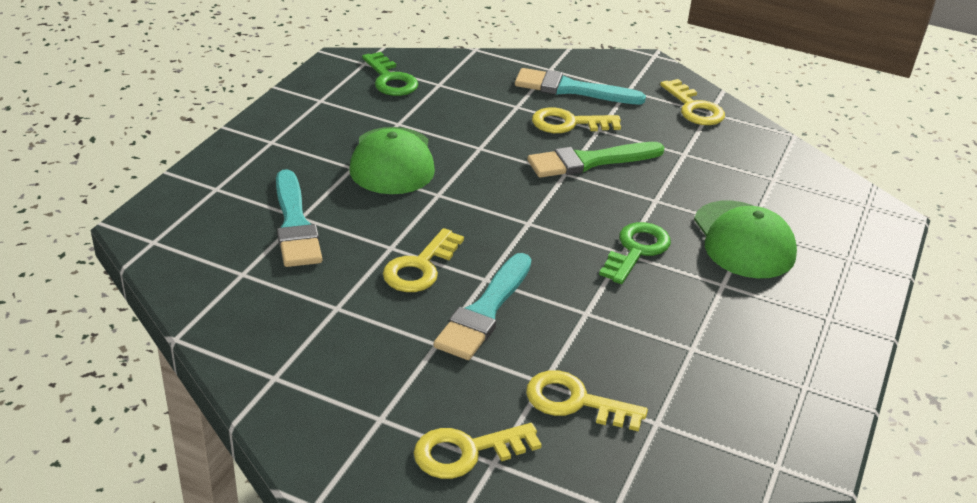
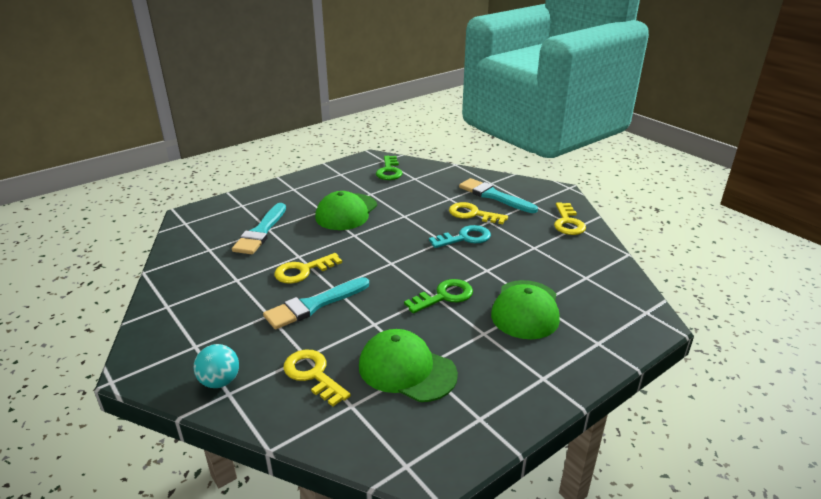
camera: 30 degrees right, 5 degrees down
(466, 452) = (220, 381): yellow key -> turquoise ball
(589, 161) = (465, 238): green brush -> turquoise key
(678, 357) = (406, 369): none -> green cap

